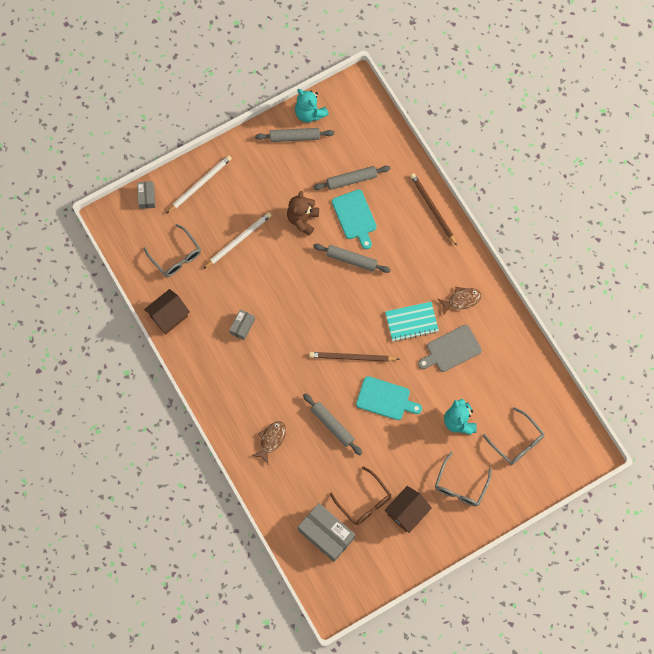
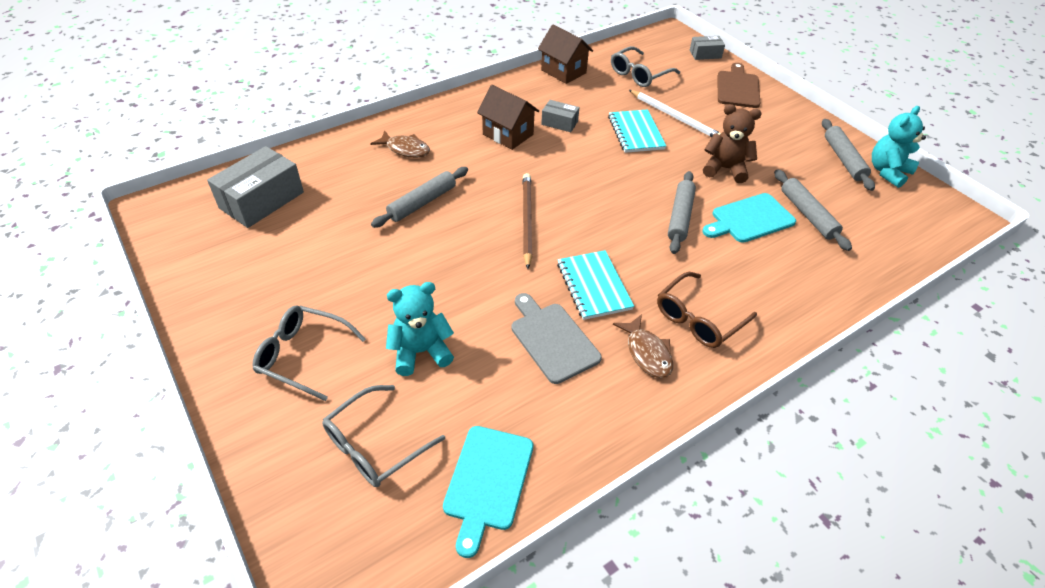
camera: 85 degrees right, 25 degrees down
(200, 184) = (737, 88): white pencil -> brown cutting board
(257, 272) = (636, 133): none -> turquoise notebook
(364, 501) = (301, 237): brown glasses -> brown glasses (698, 318)
(385, 399) = (462, 258): turquoise cutting board -> turquoise cutting board (487, 482)
(407, 512) = (272, 285): brown house -> brown house (508, 134)
(432, 209) = (802, 310): brown pencil -> none

